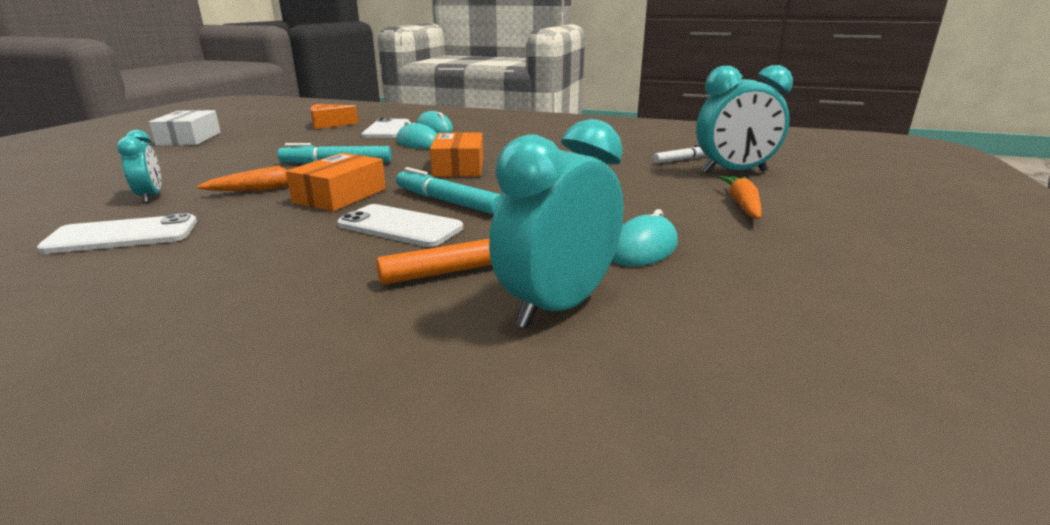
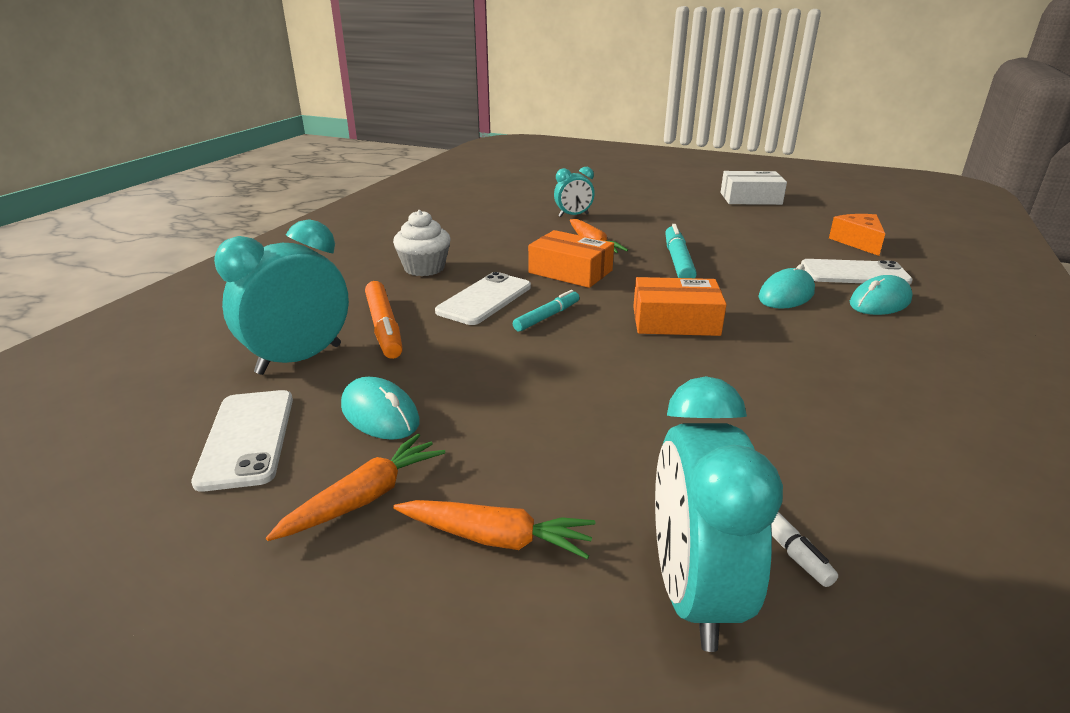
camera: 95 degrees right, 5 degrees up
(122, 235) = (496, 222): white phone -> white phone (247, 438)
(282, 266) = (424, 268): none -> white cupcake
(447, 201) = (547, 317): turquoise marker -> turquoise marker, size x0.65
(557, 306) = (299, 359): turquoise clock -> turquoise clock turned 90 degrees counterclockwise
(746, 241) = (365, 497): none -> orange carrot

